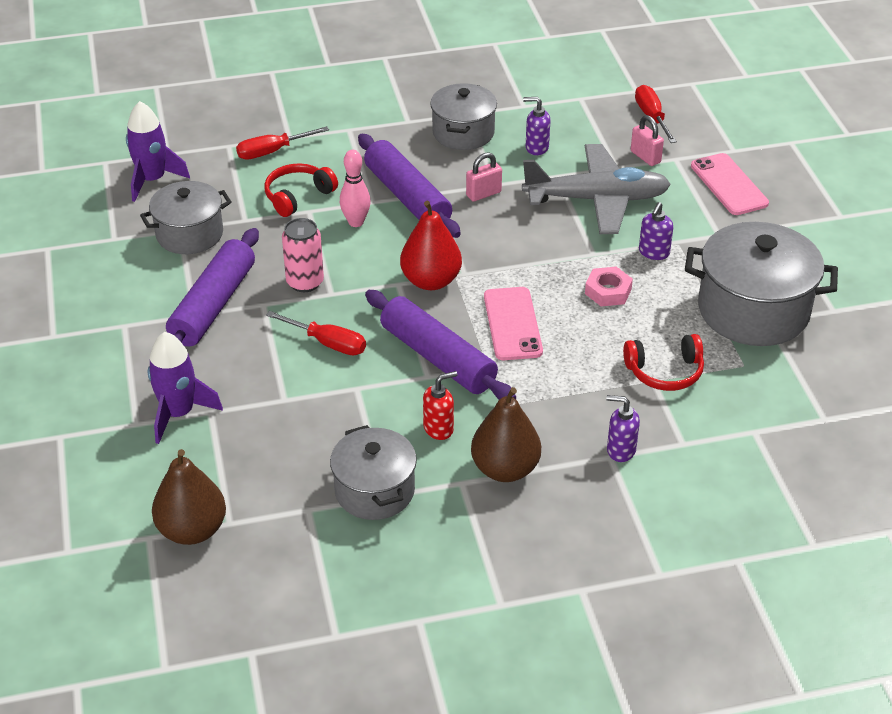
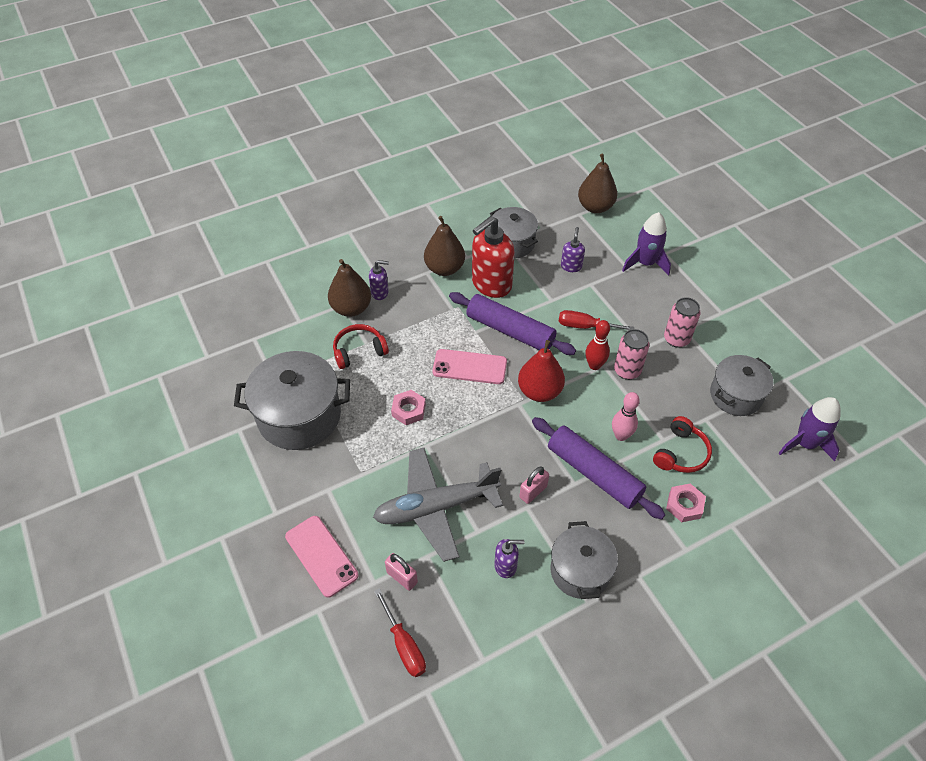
camera: 165 degrees right, 10 degrees up
(213, 305) = (676, 339): purple rolling pin -> pink can
(272, 151) = (733, 501): red screwdriver -> none
(326, 157) = (684, 505): none -> pink nut
(343, 295) = (594, 365): none -> red bowling pin
(439, 428) = (491, 284): red soap dispenser -> red soap dispenser, size x2.04
(512, 324) = (469, 367): pink phone -> pink phone turned 60 degrees counterclockwise
(653, 253) = (379, 456): purple soap dispenser -> purple soap dispenser (571, 266)
(670, 434) = (351, 308): none -> brown pear

